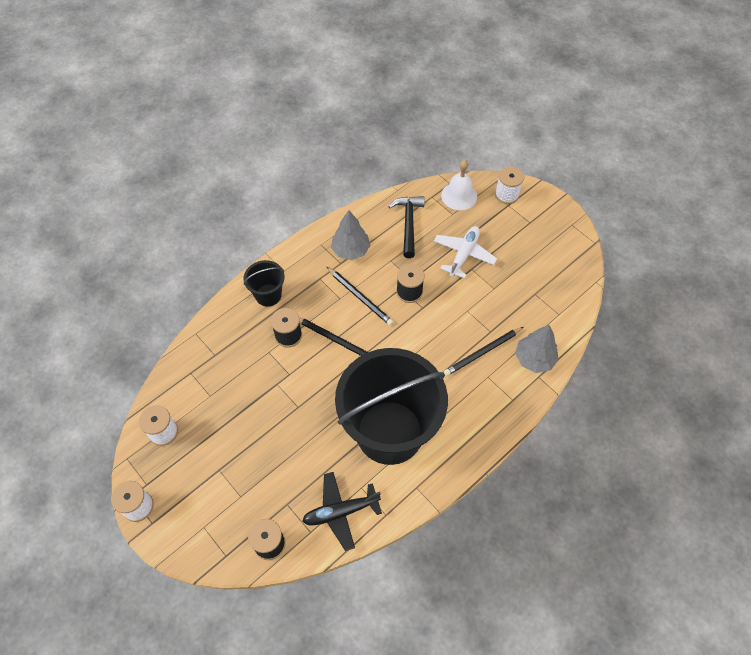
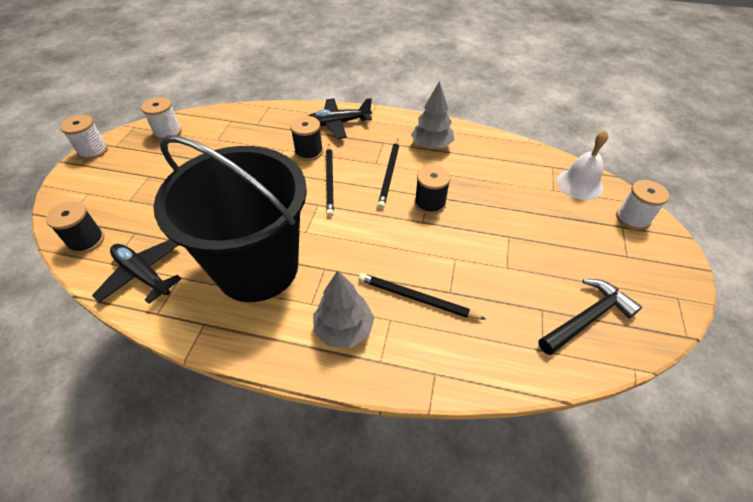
camera: 55 degrees right, 10 degrees down
(268, 295) = (337, 123): black bucket -> black plane
(408, 224) = (502, 166): black hammer -> black hammer (587, 318)
(463, 254) = (518, 221): white plane -> none
(534, 359) = (455, 355): grey tree -> grey tree (344, 329)

